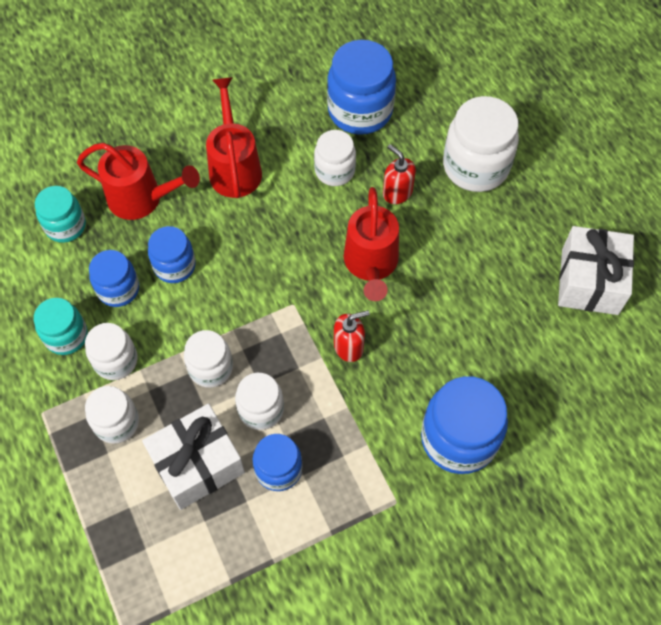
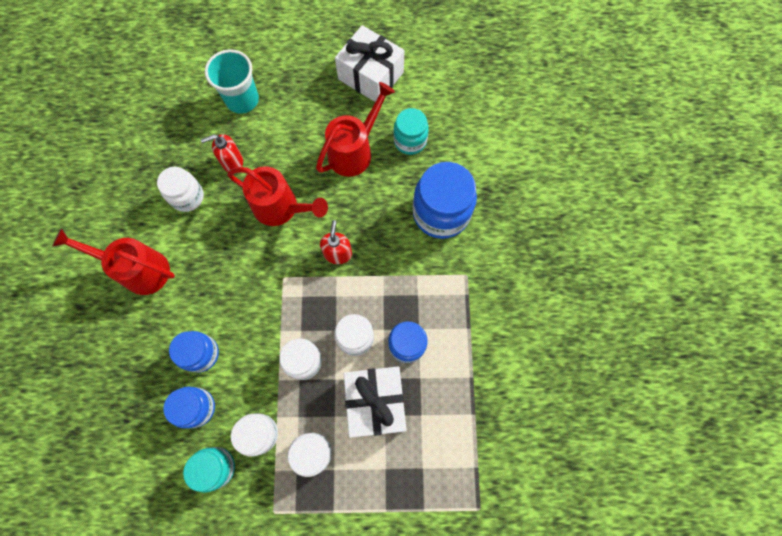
camera: 65 degrees left, 10 degrees up
(65, 226) = (111, 431): turquoise jar -> turquoise jar (410, 141)
(143, 199) = (124, 355): red watering can -> red watering can (355, 150)
(360, 111) = (145, 154): blue jar -> none
(475, 166) = (242, 100): white jar -> turquoise cup

